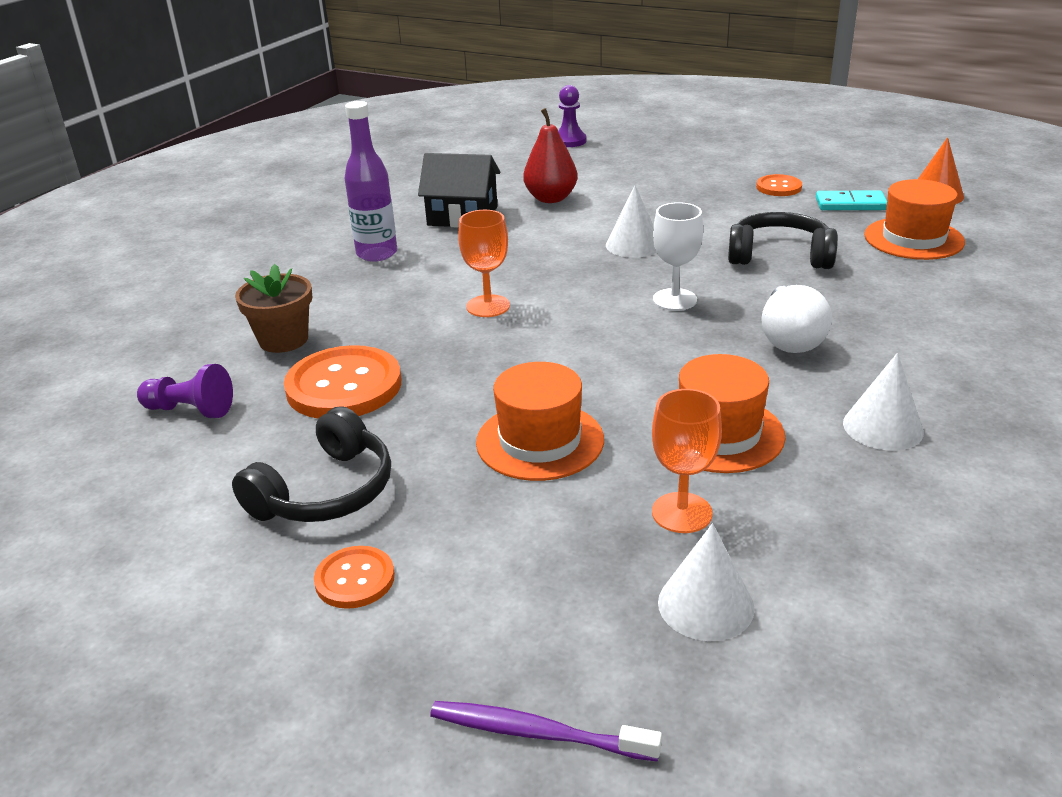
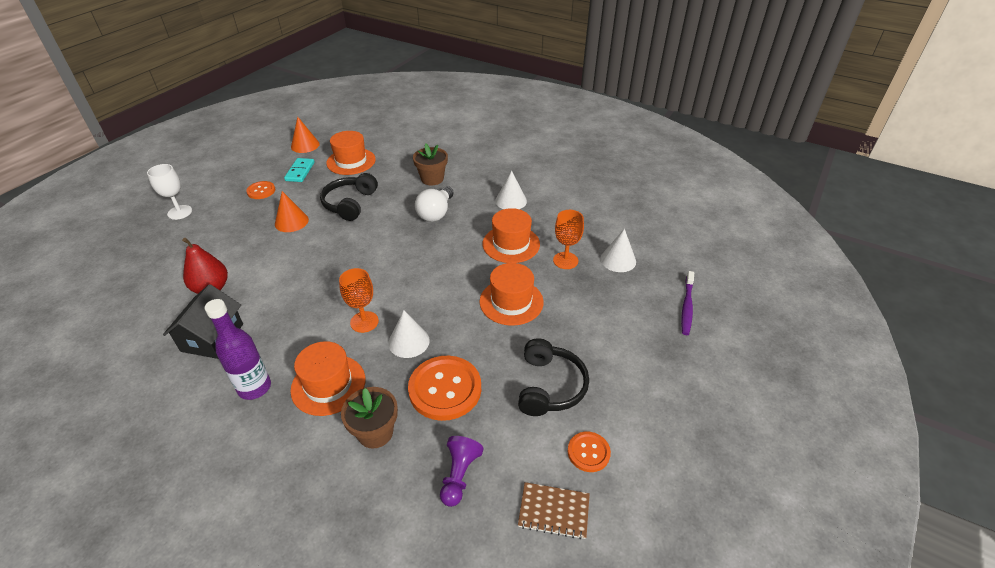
camera: 90 degrees left, 10 degrees up
(93, 497) = (554, 511): none -> brown notebook
(325, 491) = (549, 386): black headphones -> black headphones turned 60 degrees clockwise
(355, 579) = (615, 367): orange button -> orange button (588, 452)
(372, 297) = (328, 384): none -> orange hat
(570, 141) = (102, 274): purple pawn -> none
(633, 245) = (309, 254): white cone -> white cone (409, 341)
(674, 300) = (384, 245): white goblet -> white goblet (180, 212)
(710, 220) = (291, 221): none -> orange cone
(790, 338) = (436, 213): white light bulb -> white light bulb turned 105 degrees clockwise
(909, 323) = (432, 179): none -> brown flower pot

